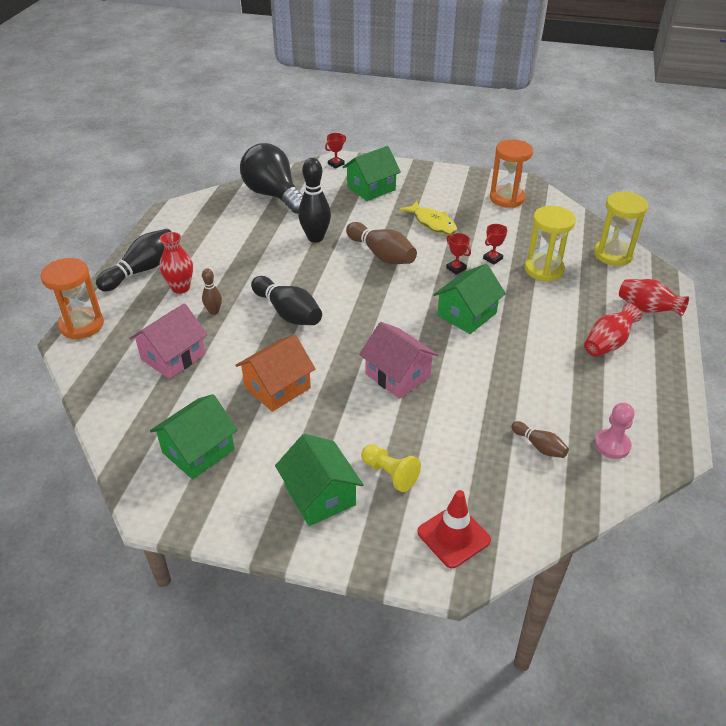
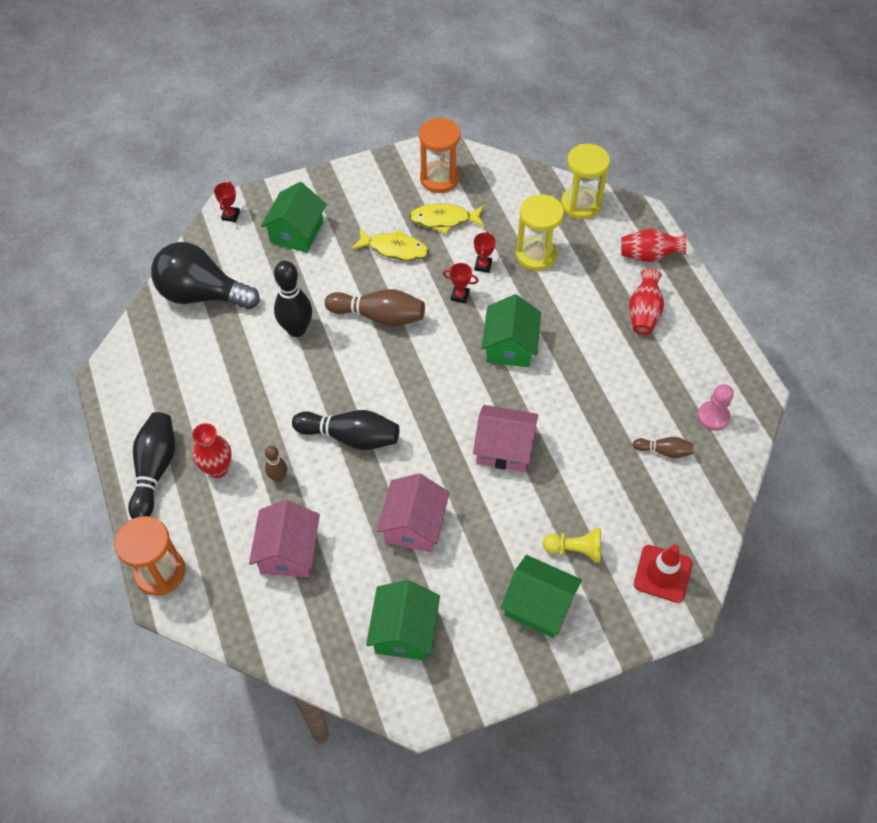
camera: 35 degrees left, 15 degrees up
(277, 387) = (414, 525): orange house -> pink house
(487, 222) = (444, 220): none -> yellow fish

